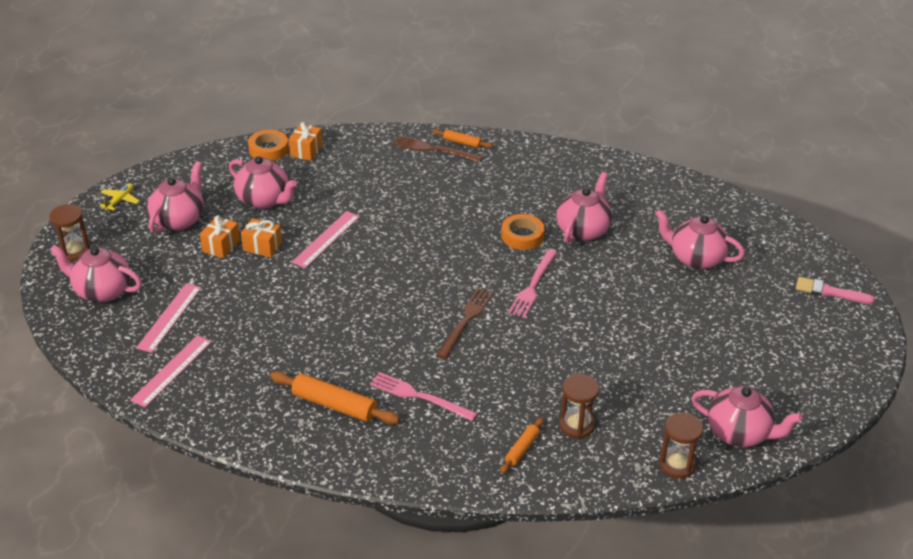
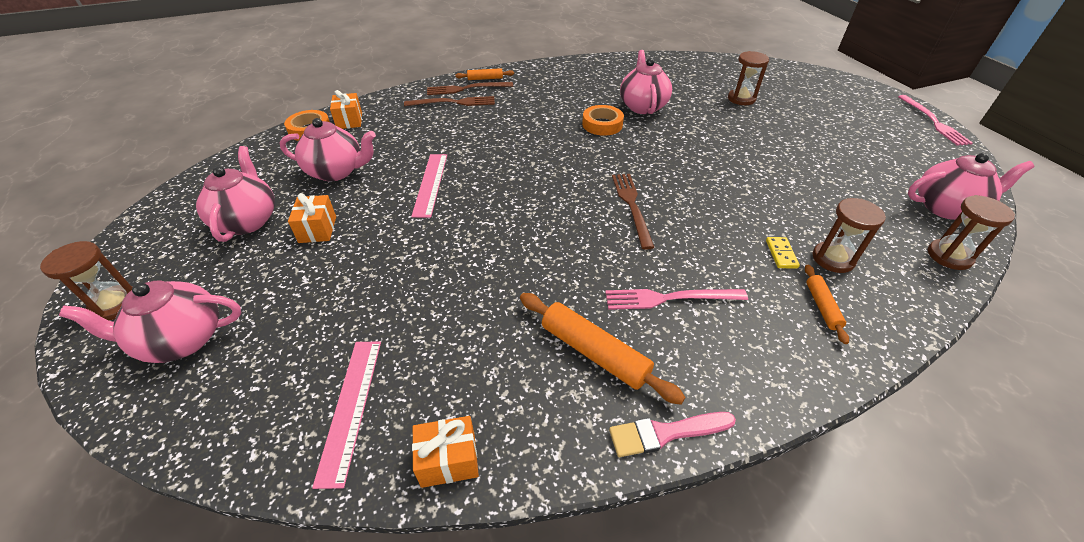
camera: 30 degrees left, 5 degrees up
(120, 200) = (157, 225): yellow plane -> none
(169, 317) = (302, 335): pink ruler -> none
(262, 246) = (367, 213): orange gift -> orange gift (448, 460)
(334, 405) = (594, 353): orange rolling pin -> orange rolling pin turned 45 degrees clockwise
(409, 162) = (454, 102): none -> brown fork
(533, 286) = (653, 157): pink fork -> pink fork (933, 122)
(540, 404) = (781, 254): none -> yellow domino
(696, 258) = (741, 99): pink teapot -> brown hourglass
(829, 292) = (847, 91): pink brush -> pink brush (665, 433)

